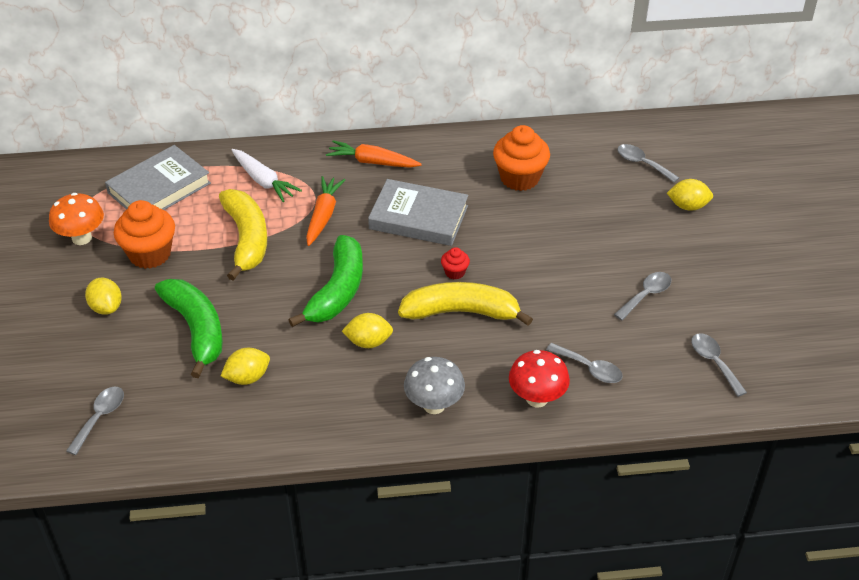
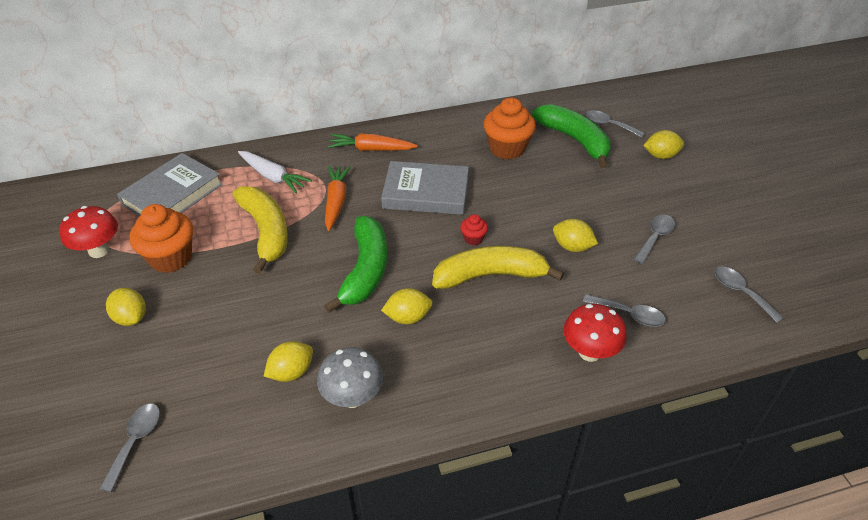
camera: 10 degrees left, 0 degrees up
(82, 238) = (99, 251): orange mushroom -> red mushroom
(196, 330) = (229, 329): green banana -> green banana (574, 140)
(434, 405) = (490, 374): grey mushroom -> grey mushroom (352, 397)
(555, 294) = (572, 247): none -> yellow lemon

